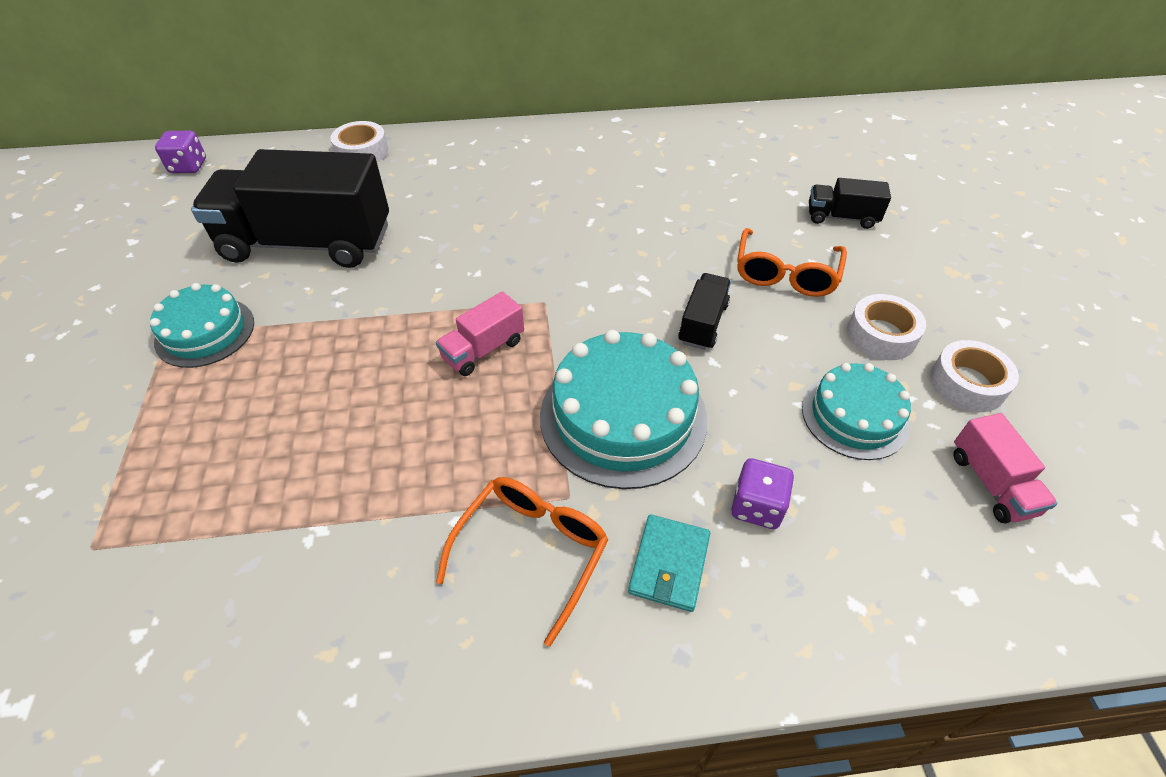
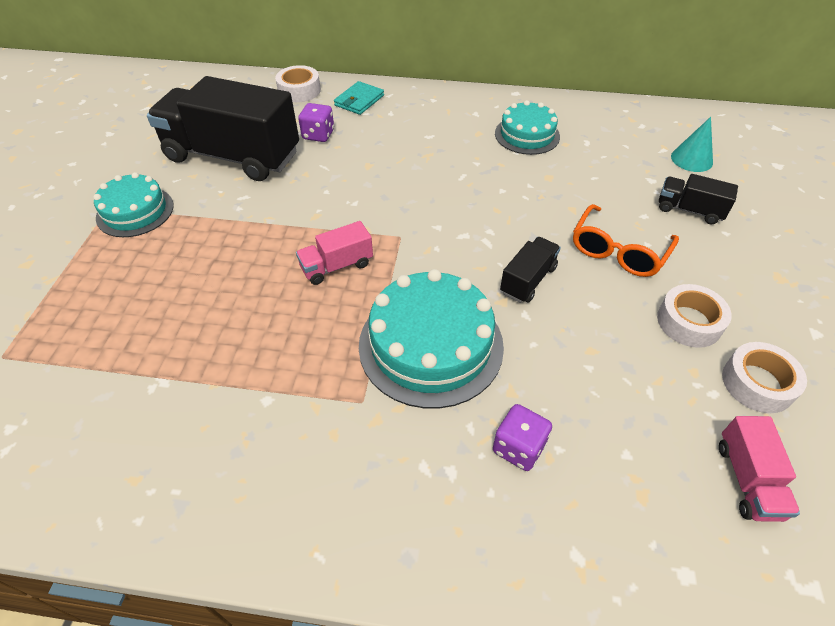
camera: 15 degrees right, 0 degrees up
(188, 166) = (168, 83): purple dice -> purple dice (318, 135)
(532, 550) = (317, 438): orange glasses -> none
(669, 564) = (425, 478): turquoise wallet -> turquoise wallet (359, 100)
(825, 163) = (691, 159): none -> turquoise cone
(854, 416) = (637, 389): turquoise cake -> turquoise cake (527, 135)

